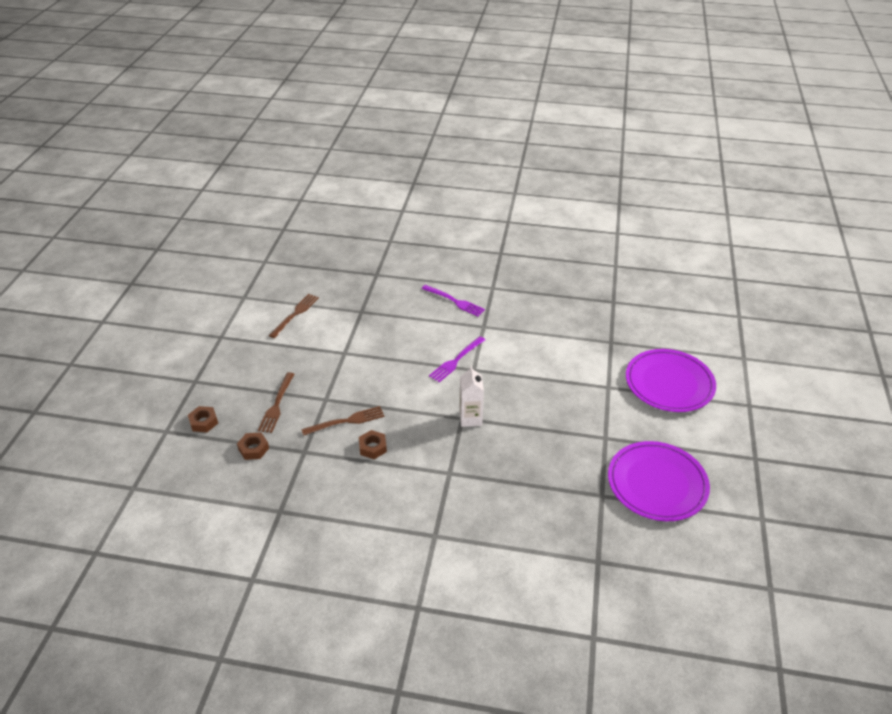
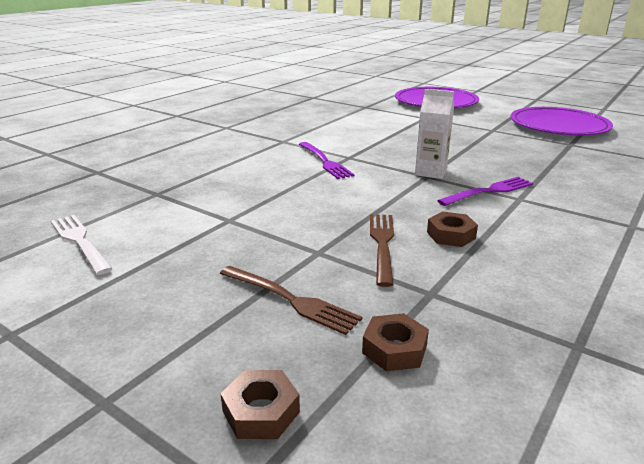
camera: 65 degrees left, 15 degrees down
(295, 314) = (79, 241): brown fork -> white fork
(455, 301) = (222, 145): purple fork -> purple fork (489, 191)

